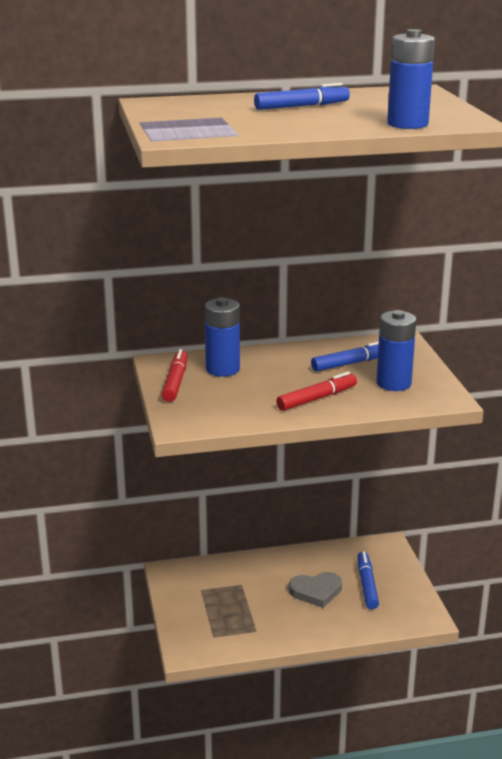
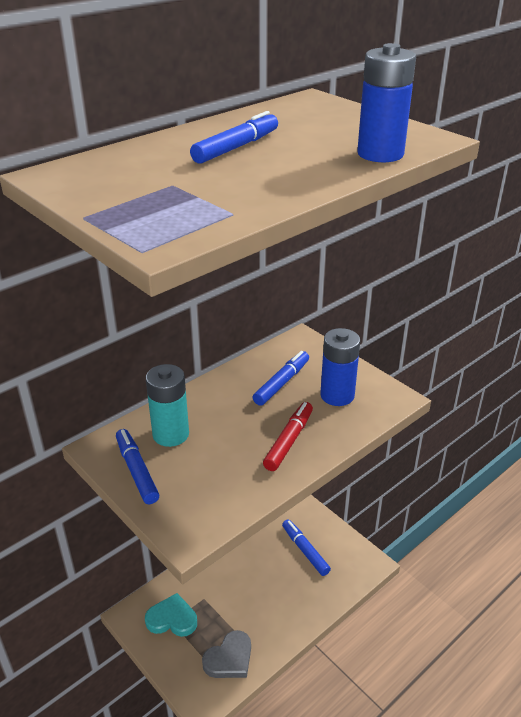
camera: 30 degrees left, 10 degrees up
(175, 382) = (137, 471): red marker -> blue marker
(202, 587) = (172, 619): none -> turquoise heart
(222, 369) = (171, 434): blue battery -> turquoise battery
(316, 591) = (270, 576): grey heart -> grey heart (229, 658)

